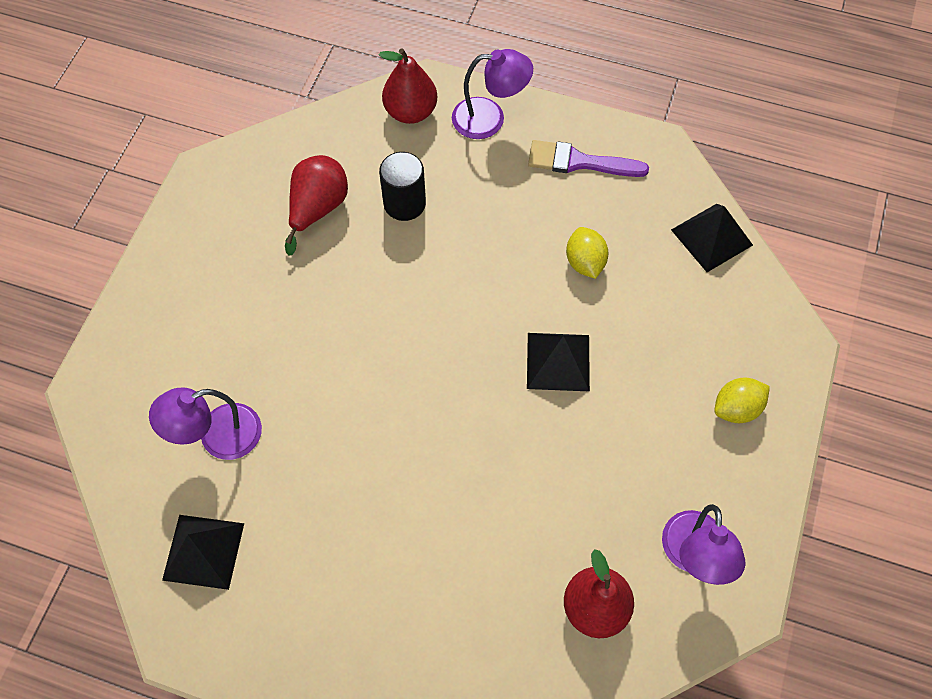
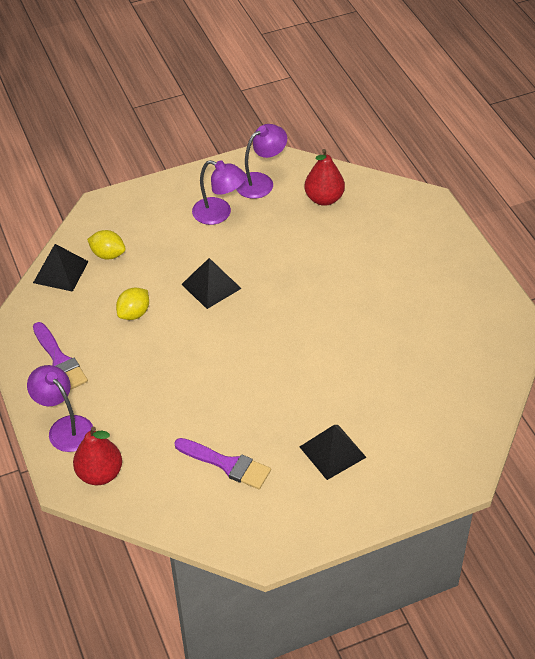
camera: 130 degrees left, 15 degrees down
(203, 551) = (474, 350): black pyramid -> black pyramid (332, 452)
(218, 437) = (416, 393): purple lamp -> purple lamp (219, 214)
(318, 209) = (227, 464): red pear -> purple brush
(404, 203) = (177, 423): black cylinder -> none
(736, 408) = (165, 207): yellow lemon -> yellow lemon (108, 254)

